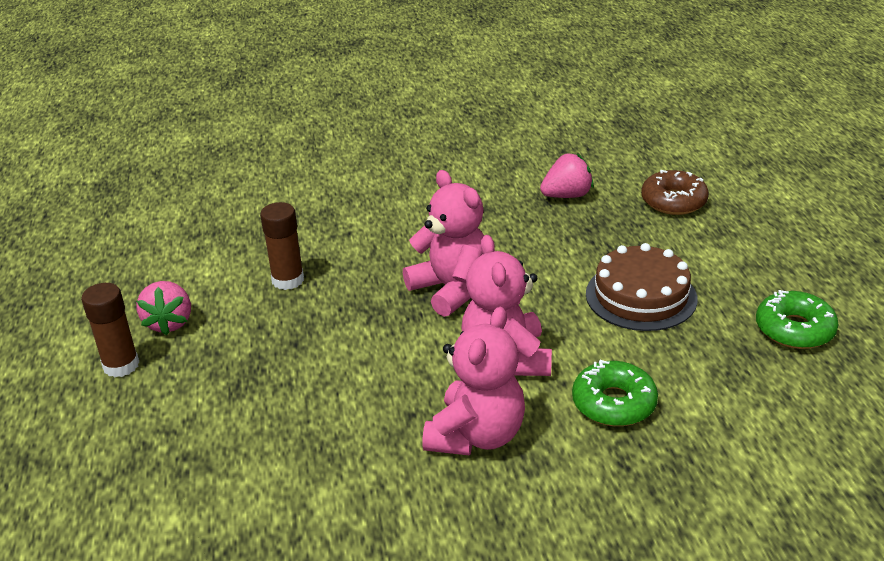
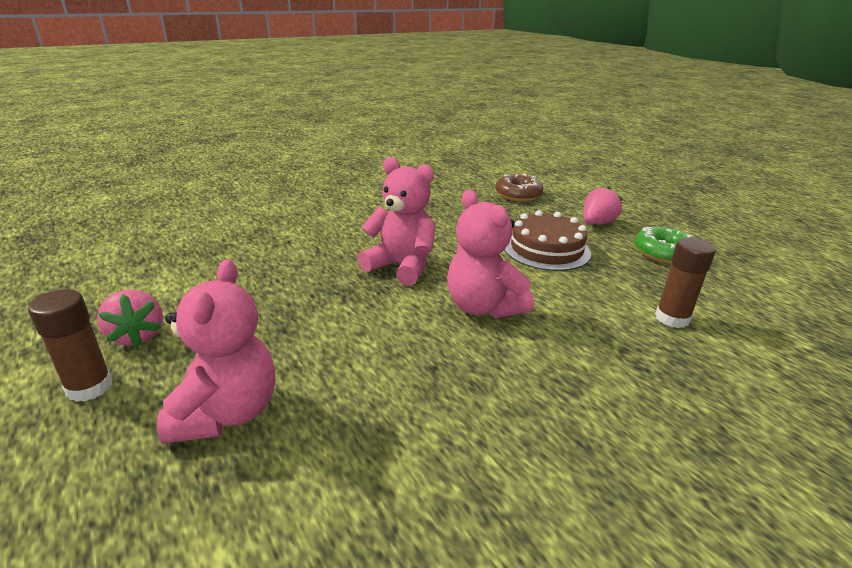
camera: 25 degrees left, 5 degrees down
(288, 280) = (250, 281): brown glue stick -> brown glue stick (672, 318)
(476, 435) = (505, 372): pink teddy bear -> pink teddy bear (226, 413)
(567, 195) = (444, 199): pink strawberry -> pink strawberry (597, 223)
(614, 403) = (592, 323): green donut -> none

